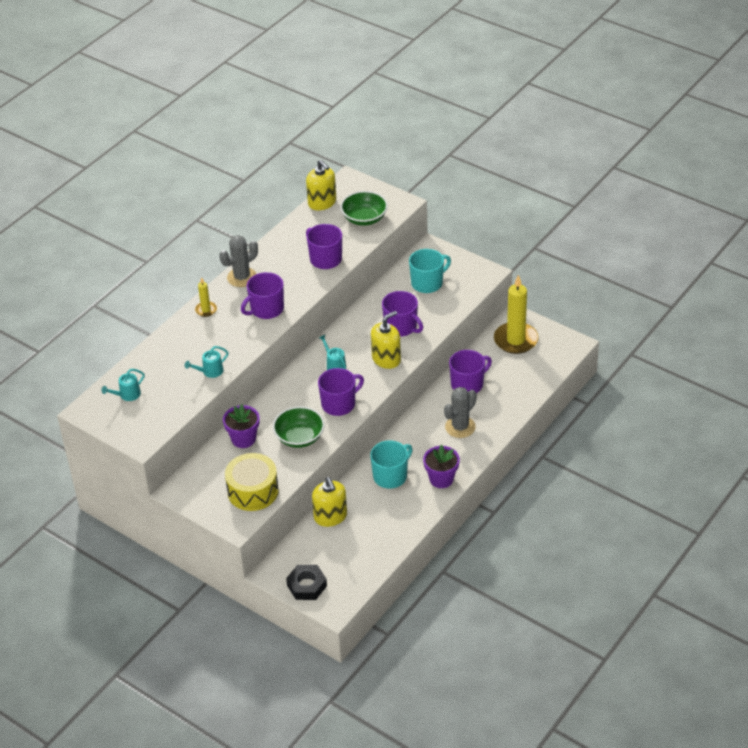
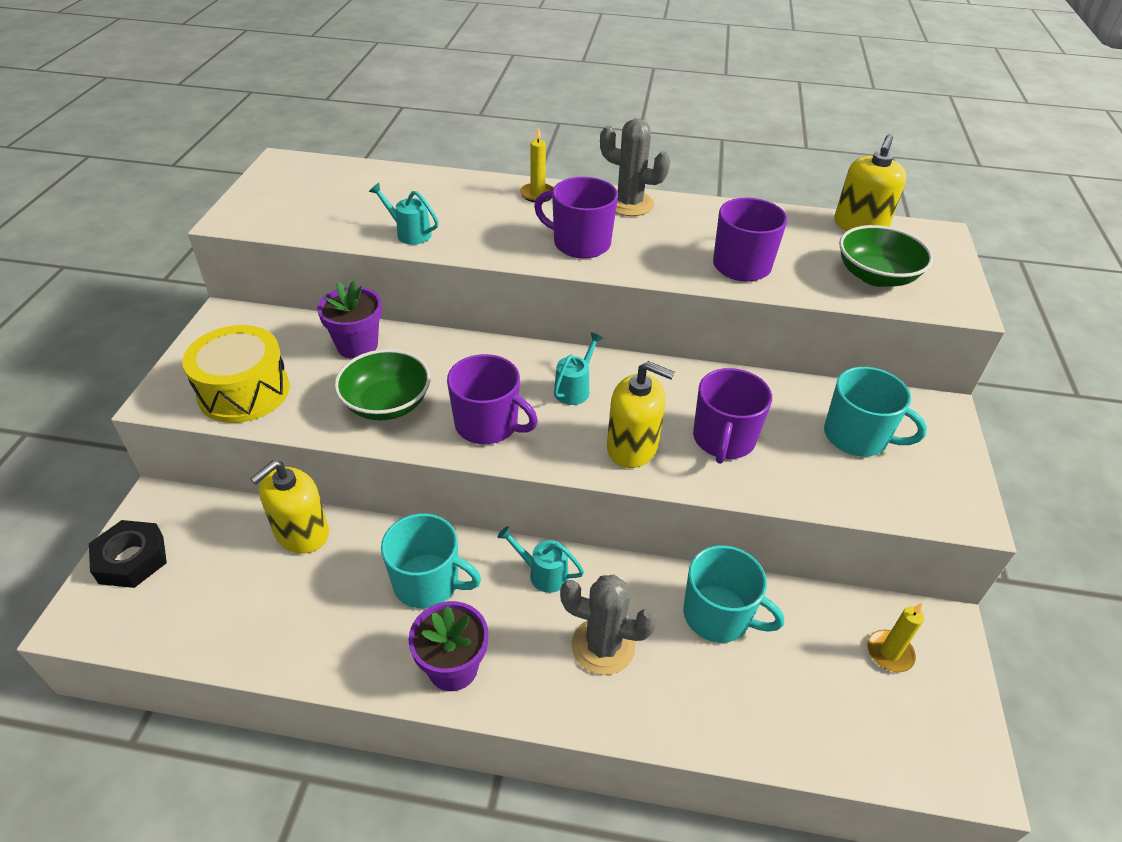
camera: 60 degrees right, 0 degrees up
(127, 395) = (325, 183): turquoise watering can -> turquoise watering can (542, 573)
(468, 384) = (718, 615): purple mug -> turquoise mug
(515, 340) = (889, 653): yellow candle -> yellow candle, size x0.48

